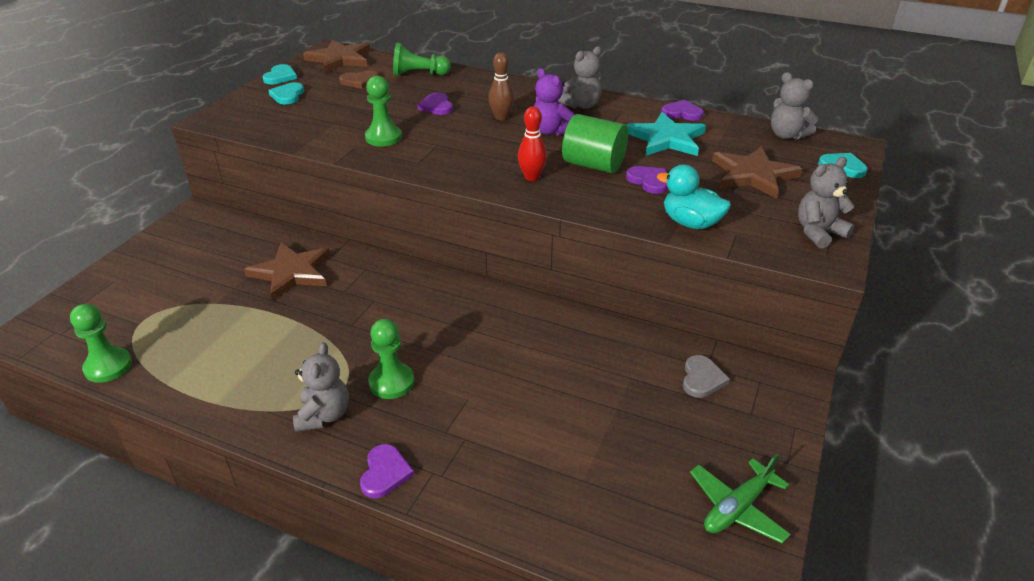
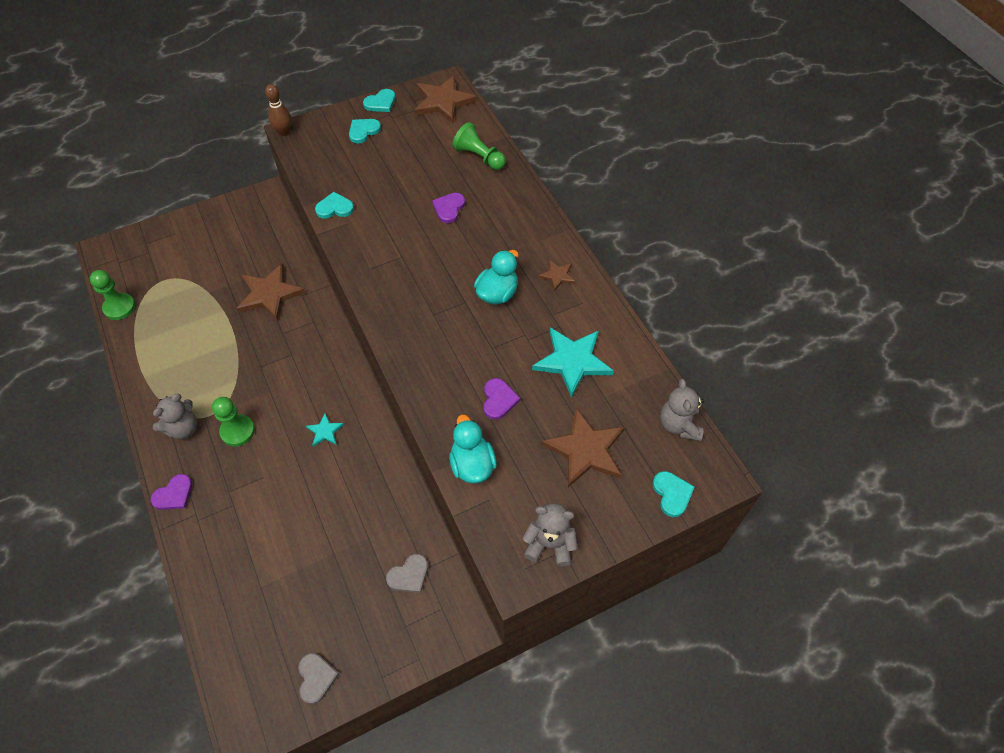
camera: 40 degrees right, 20 degrees up
(327, 143) = (335, 208): none -> turquoise heart
(359, 81) = (428, 141): brown heart -> none
(383, 137) = (375, 224): green pawn -> none
(484, 332) = (325, 431): none -> turquoise star
(501, 117) = (480, 252): brown bowling pin -> brown bowling pin (284, 132)
(532, 177) = (424, 337): red bowling pin -> none
(551, 131) = (497, 293): purple teddy bear -> turquoise duck
(581, 105) = (557, 276): grey teddy bear -> brown star
(593, 165) = (481, 354): green cylinder -> none
(682, 113) = (626, 338): purple heart -> none
(737, 508) = (316, 678): green plane -> grey heart

